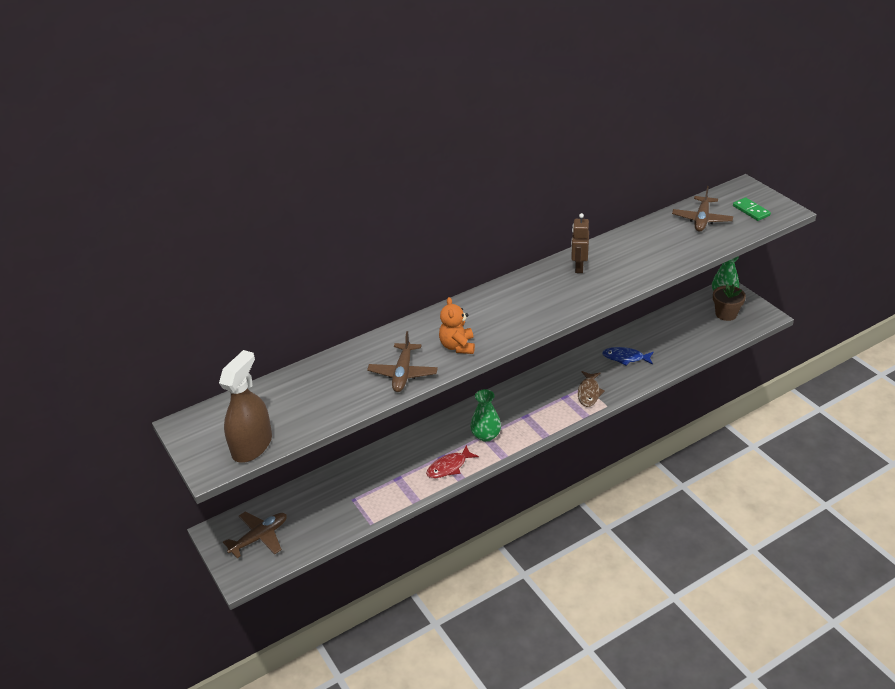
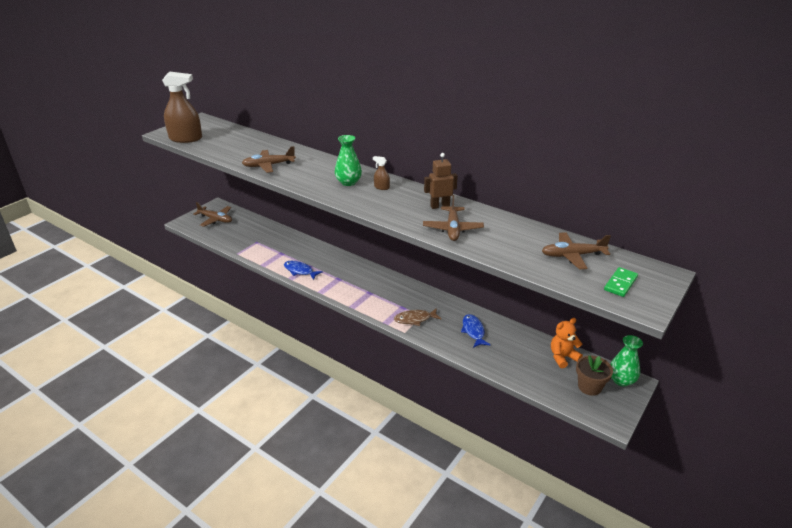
camera: 65 degrees right, 5 degrees down
(449, 467) = (300, 271): red fish -> blue fish
(457, 346) = (307, 177): orange teddy bear -> orange teddy bear (562, 357)
(486, 435) = (339, 279): green vase -> green vase (348, 182)
(516, 296) = (381, 187): none -> brown spray bottle
(628, 270) = (452, 229): none -> brown plane

